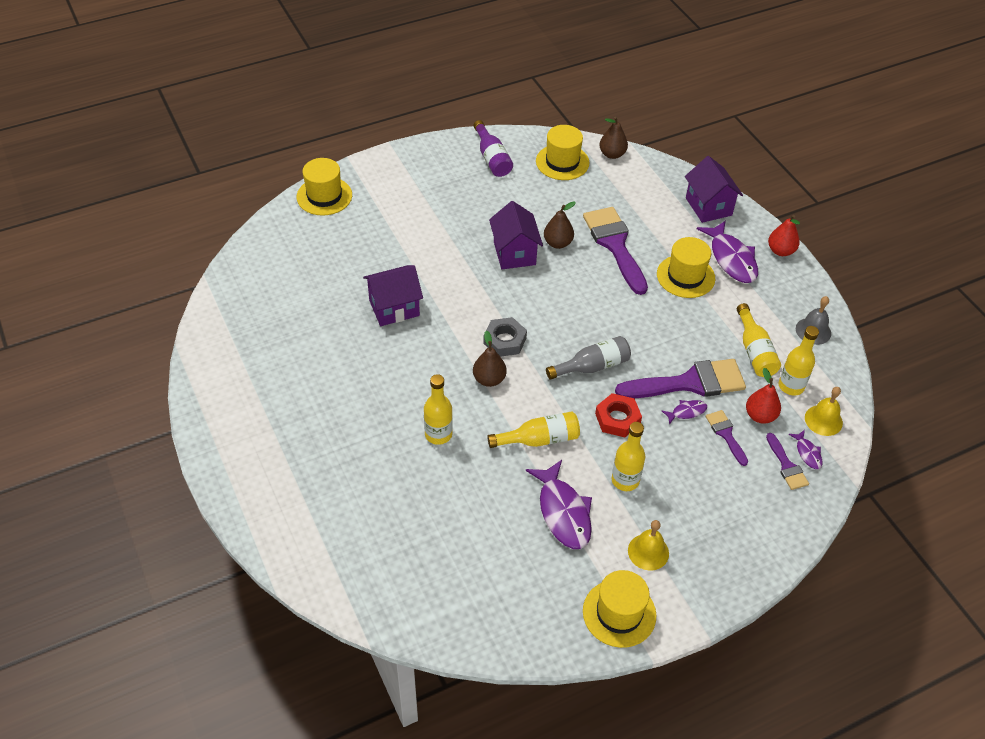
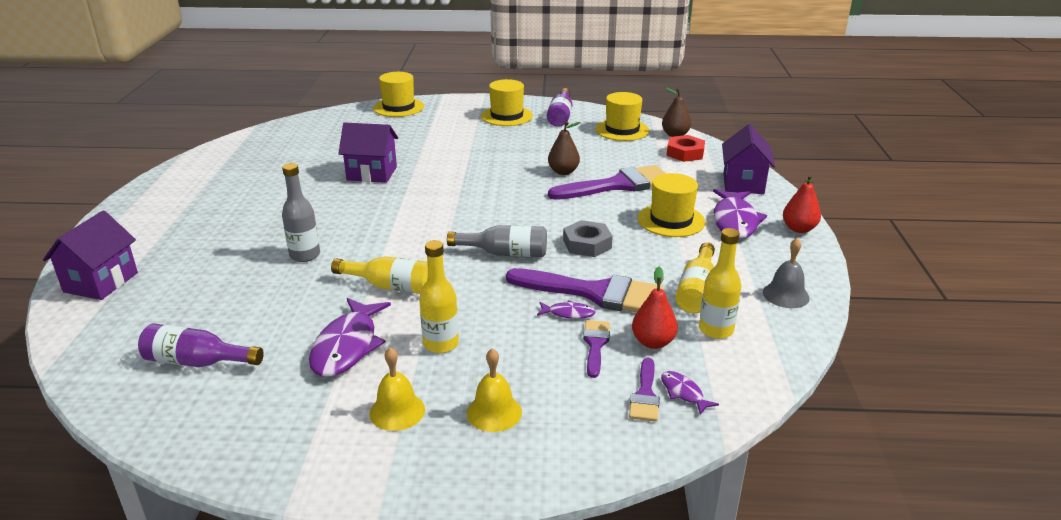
camera: 30 degrees right, 20 degrees down
(438, 434) = (305, 255): yellow bottle -> grey bottle
(471, 576) = (197, 362): none -> purple bottle
(489, 379) = (396, 234): brown pear -> none
(504, 340) = (441, 215): grey nut -> grey nut (587, 244)
(514, 253) = (516, 168): purple house -> purple house (101, 282)
(615, 245) = (618, 185): purple brush -> purple brush turned 60 degrees clockwise
(617, 419) = (487, 296): red nut -> red nut (685, 153)
(619, 613) = (300, 453): yellow hat -> yellow hat (507, 116)
(807, 453) = (683, 393): purple fish -> purple fish turned 135 degrees clockwise
(823, 420) = (732, 370): yellow bell -> yellow bell (494, 412)

